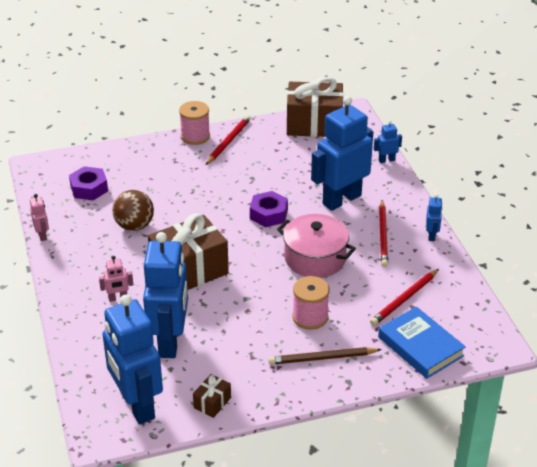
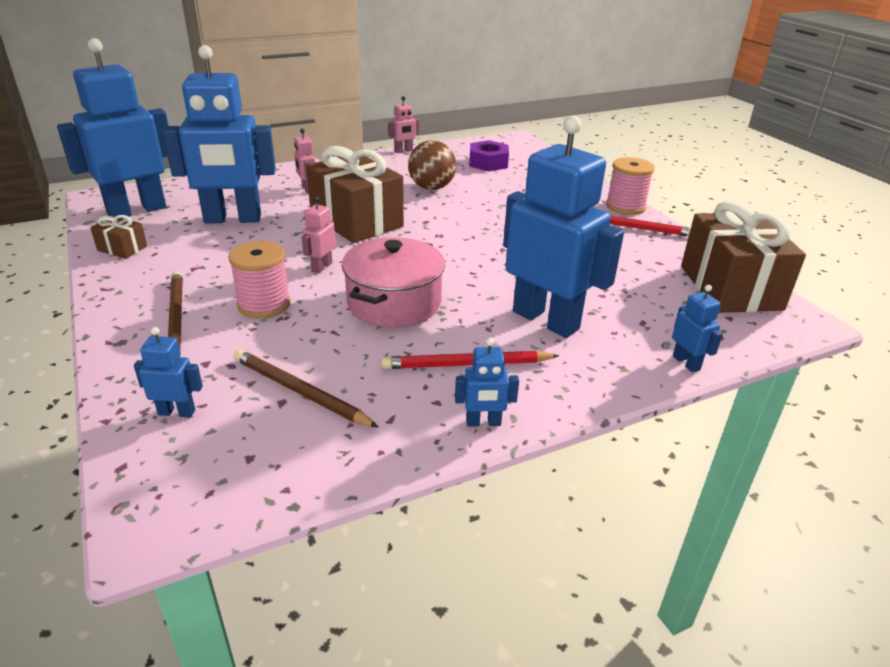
camera: 80 degrees right, 5 degrees down
(262, 290) = (321, 267): none -> pink robot
(269, 214) = (484, 263): purple nut -> none
(404, 299) = (300, 392): red pencil -> brown pencil
(420, 346) = (177, 412): blue book -> blue robot

